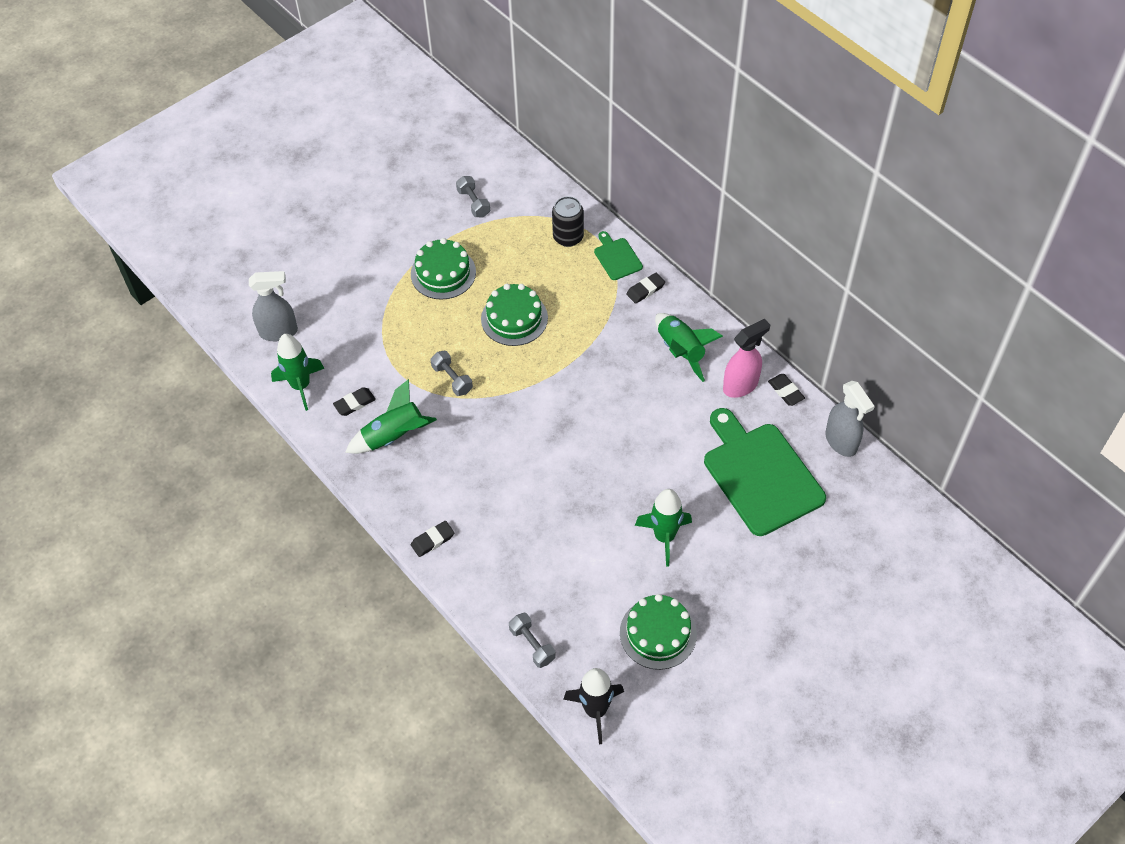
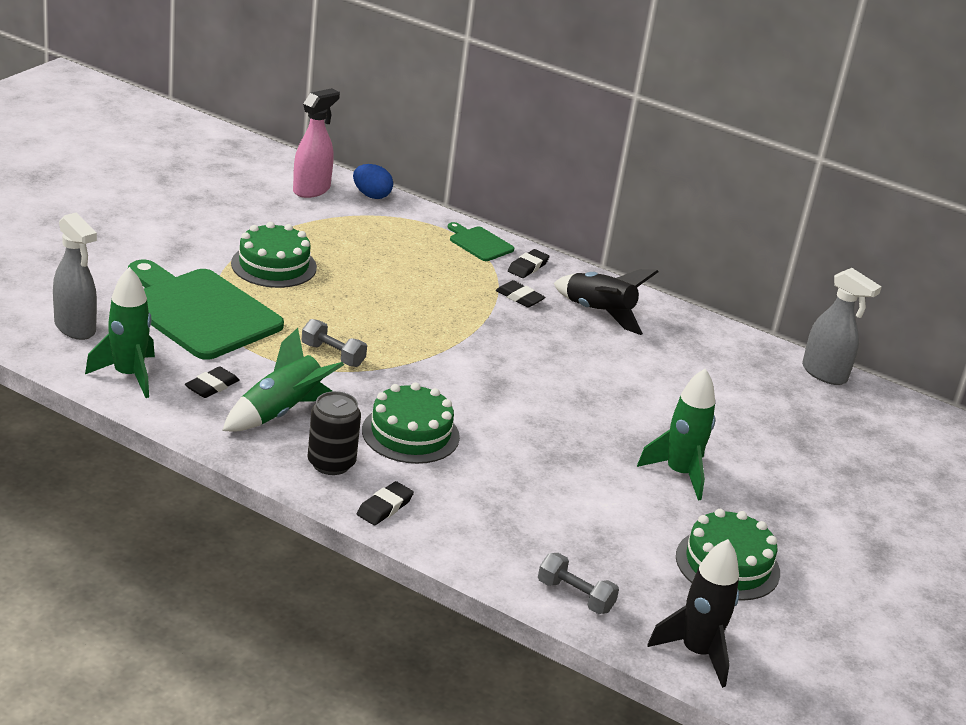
camera: 25 degrees left, 25 degrees down
(279, 332) = (75, 328): grey spray bottle -> grey spray bottle turned 75 degrees clockwise
(473, 203) = (282, 207): grey dumbbell -> none
(514, 318) = (384, 298): green cake -> green cake (410, 433)
(550, 191) = (371, 195): none -> blue egg
(568, 237) = (412, 230): black can -> black can (331, 463)
(680, 351) = (598, 313): green rocket -> black rocket
(741, 385) = (684, 336): pink spray bottle -> pink spray bottle (312, 190)
(760, 475) = (755, 408): green cutting board -> green cutting board (199, 311)
(786, 391) = (737, 338): black eraser -> black eraser (519, 297)

